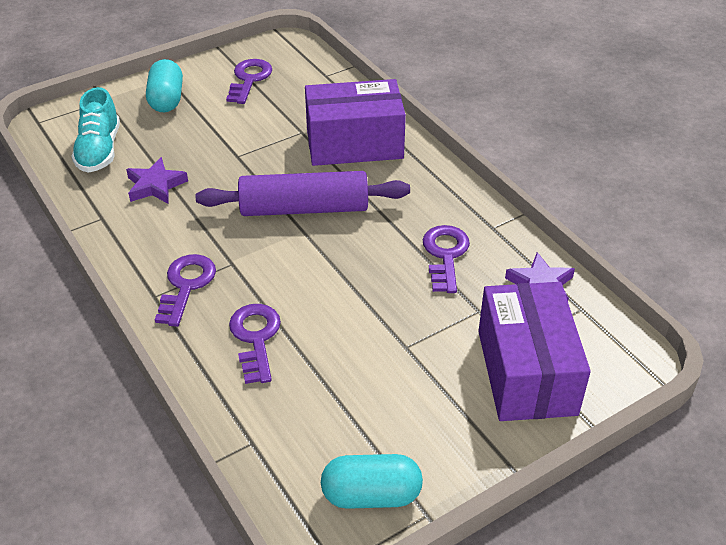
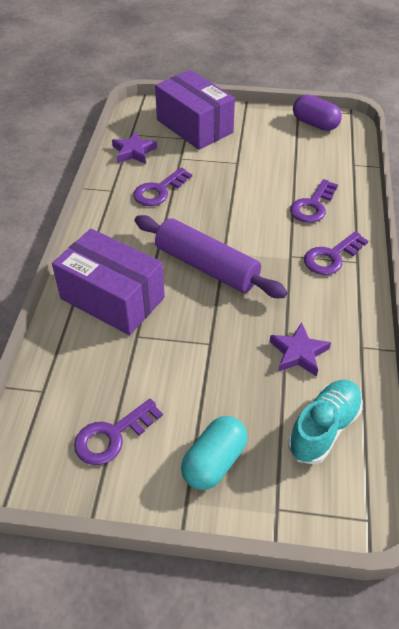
camera: 140 degrees left, 5 degrees up
(371, 495) = (315, 124): turquoise capsule -> purple capsule
(526, 372) = (194, 126): purple box -> purple box turned 75 degrees counterclockwise

